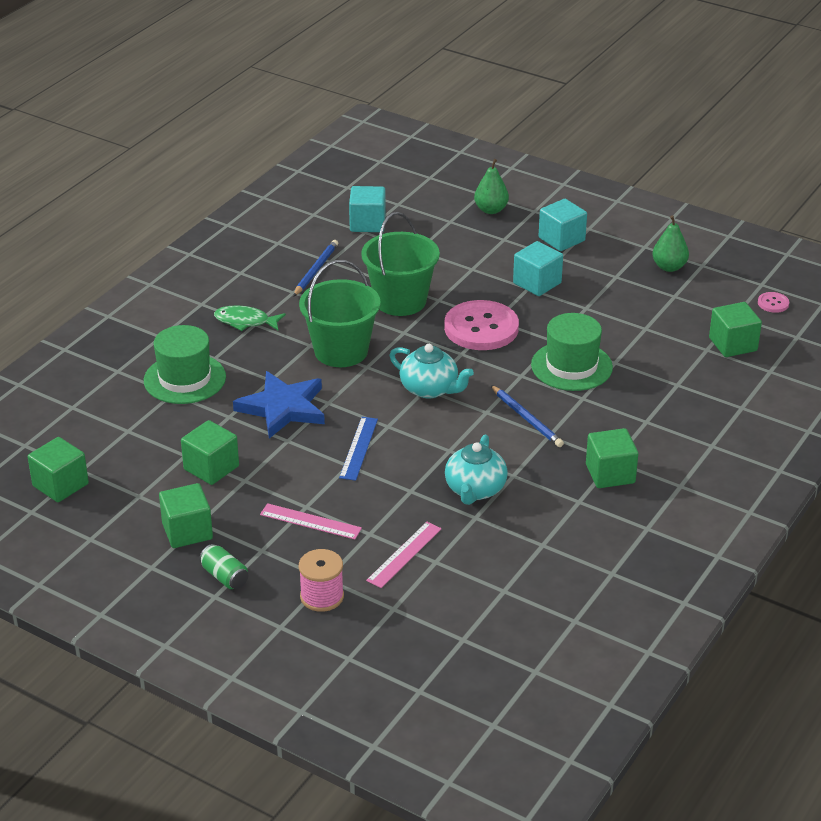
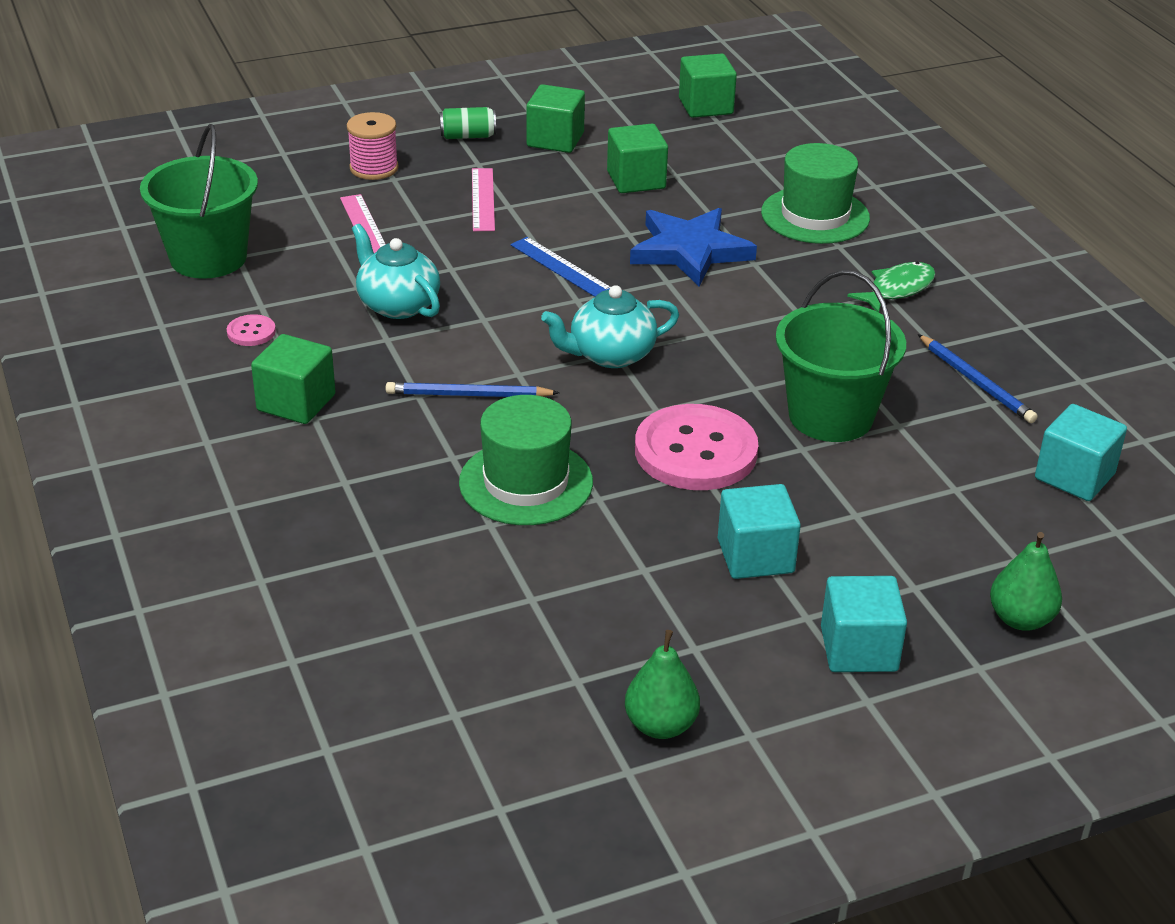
camera: 125 degrees right, 0 degrees up
(310, 521) = (482, 199): pink ruler -> pink ruler turned 60 degrees counterclockwise
(341, 351) = (760, 327): green bucket -> green bucket (208, 258)
(733, 344) = (392, 663): green cube -> none
(773, 303) = (435, 784): pink button -> pink button (251, 332)

